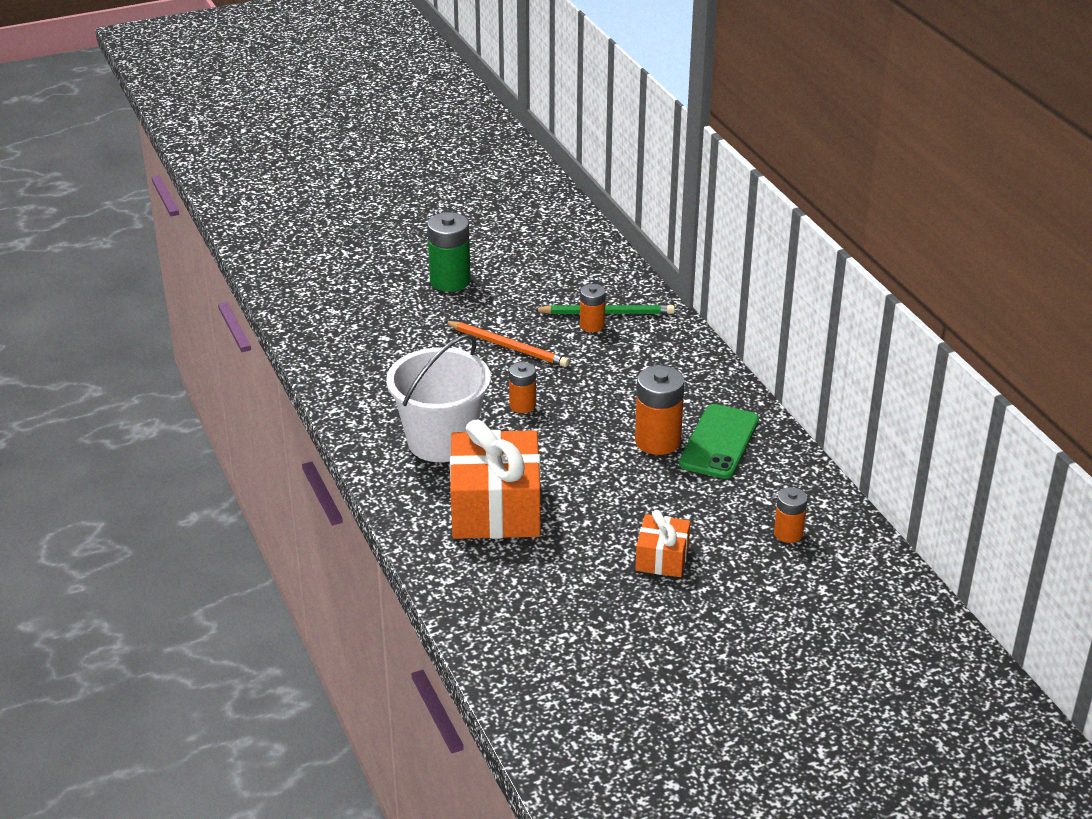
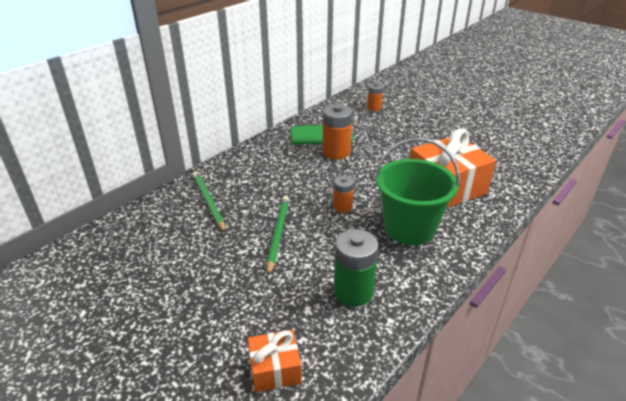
camera: 115 degrees left, 0 degrees up
(441, 441) = (409, 228): white bucket -> green bucket
(450, 281) = (194, 301): green battery -> green battery (353, 292)
(508, 346) = (278, 234): orange pencil -> green pencil
(592, 325) = (228, 204): orange battery -> none
(662, 558) = (425, 132): orange gift -> orange gift (275, 369)

